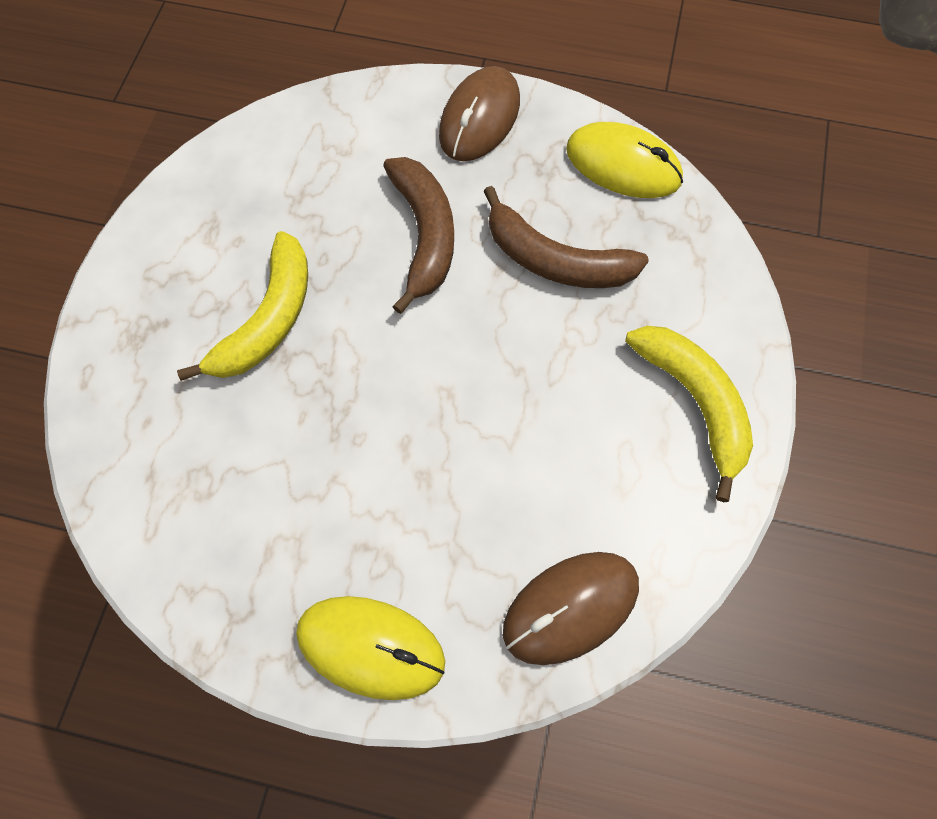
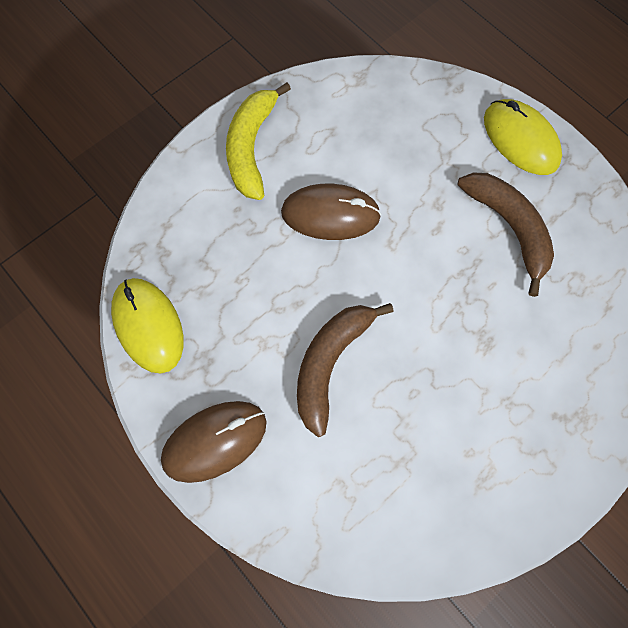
camera: 145 degrees left, 5 degrees up
(268, 319) = (479, 369): yellow banana -> none
(555, 260) = (256, 285): brown banana -> brown banana (508, 227)
(571, 608) = (403, 96): brown mouse -> brown mouse (330, 214)

